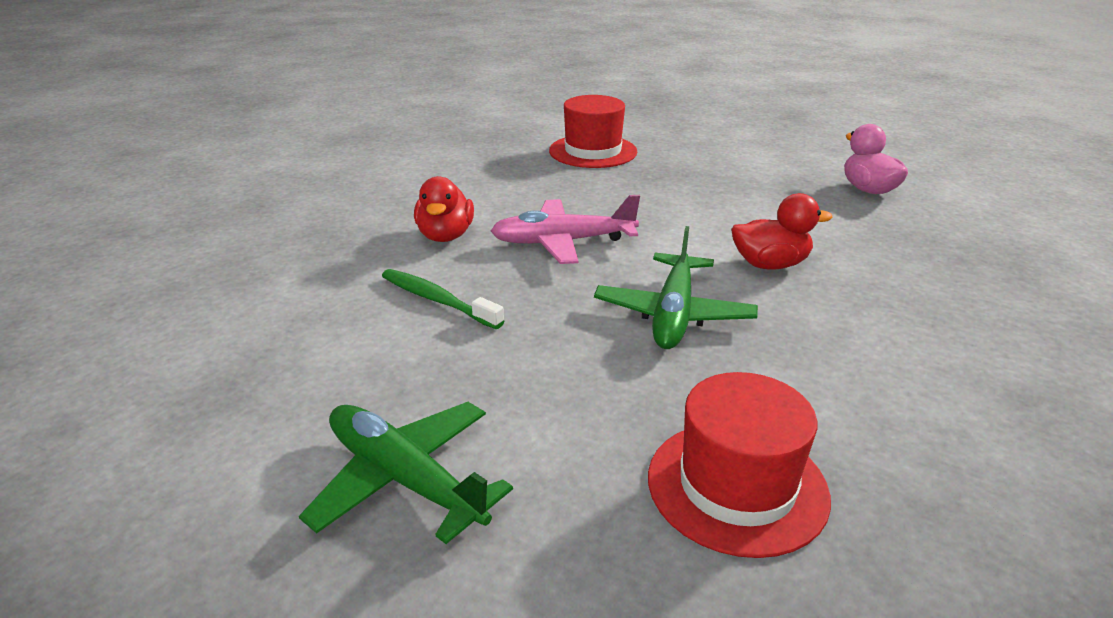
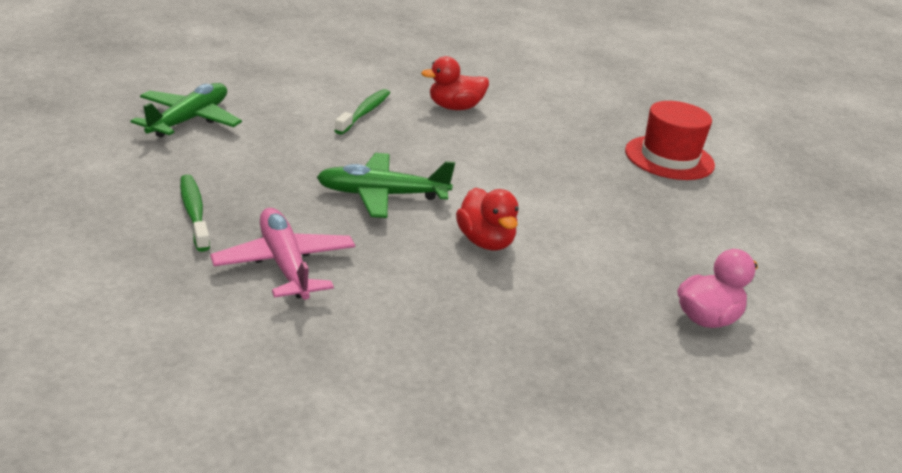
camera: 70 degrees right, 0 degrees up
(563, 242) = (471, 150): pink plane -> pink plane (285, 264)
(737, 486) = (194, 212): red hat -> green toothbrush

